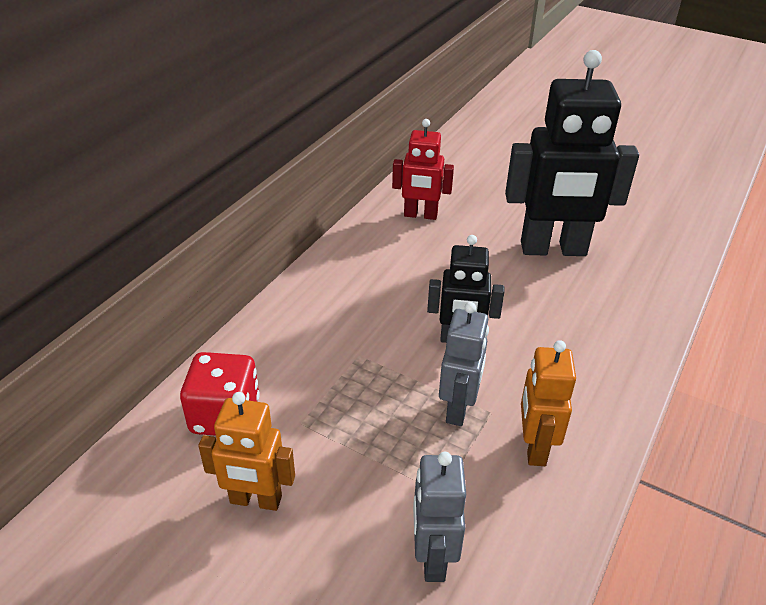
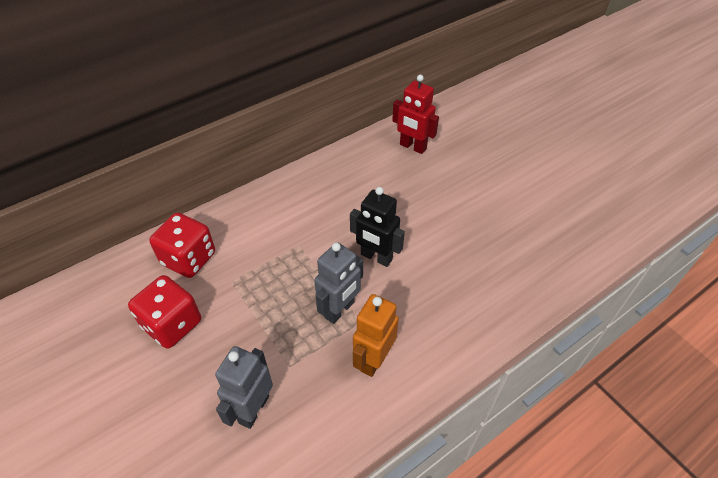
camera: 25 degrees right, 10 degrees up
(255, 500) = (172, 324): orange robot -> red dice
(553, 249) = (497, 206): black robot -> none

